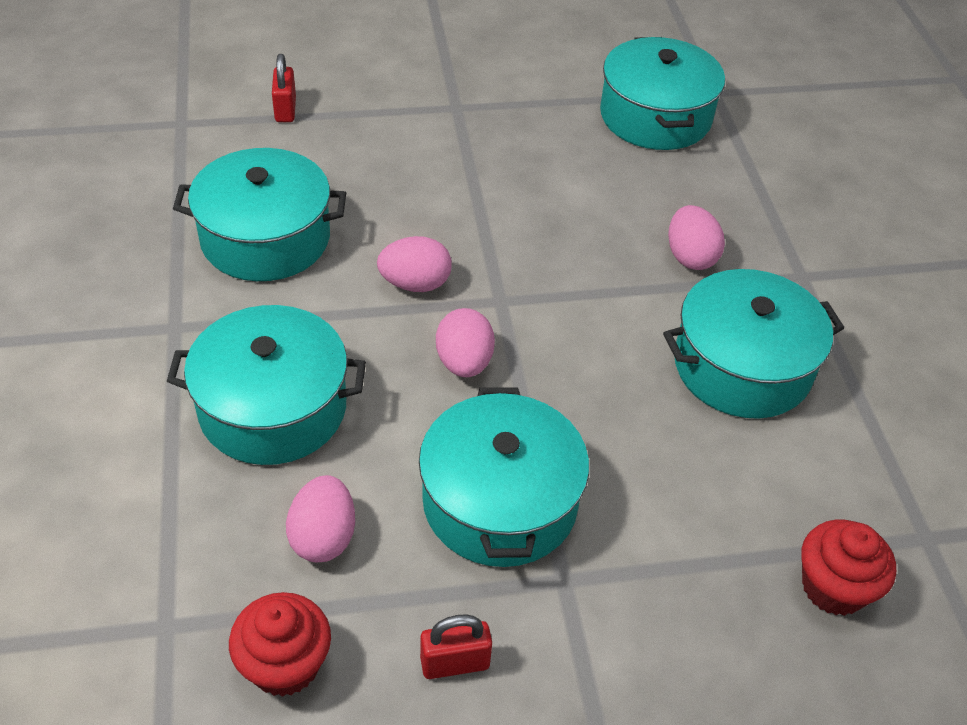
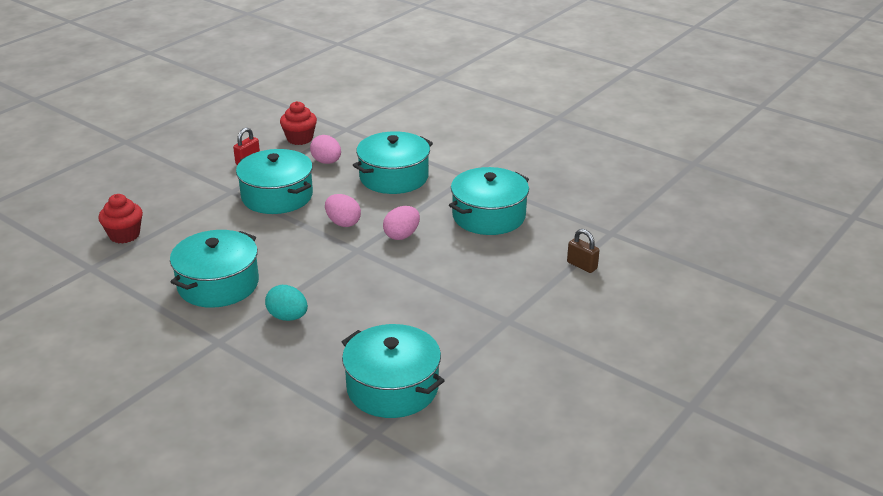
camera: 140 degrees right, 15 degrees down
(285, 110) = (582, 265): red padlock -> brown padlock
(690, 257) = (288, 317): pink egg -> turquoise egg

